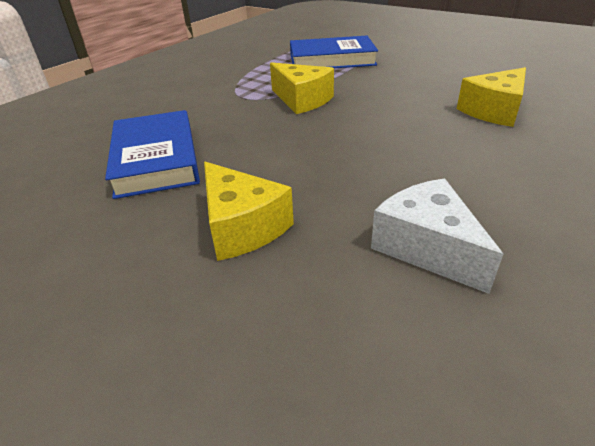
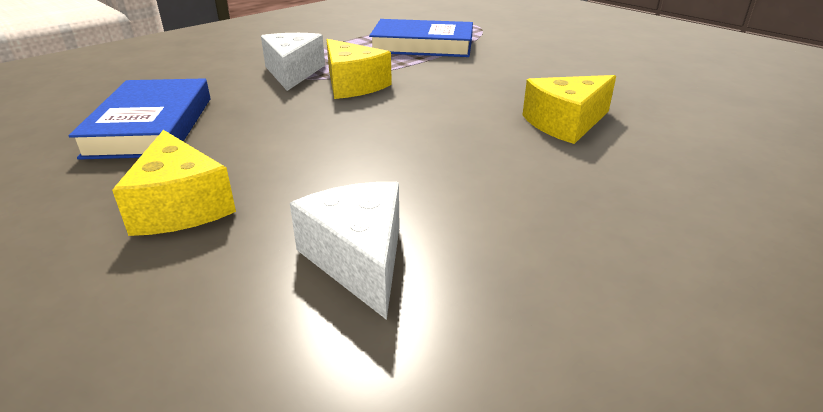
camera: 10 degrees right, 5 degrees down
(243, 95) = (293, 72): none -> white cheese

